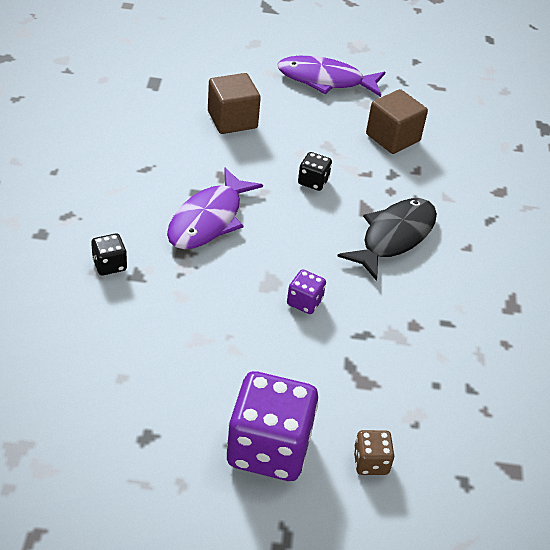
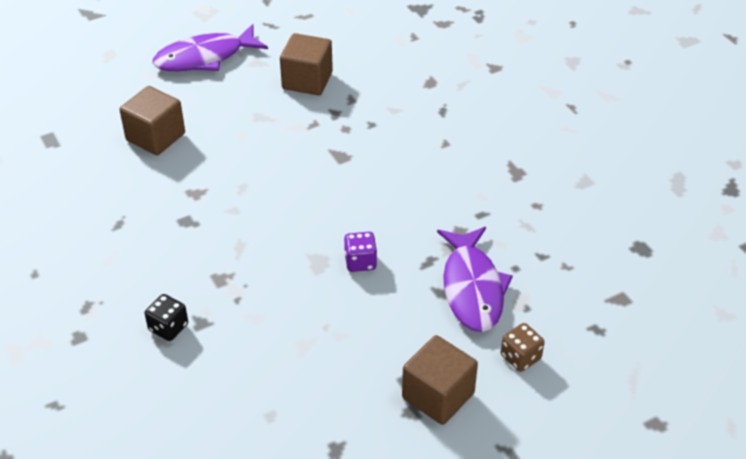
camera: 30 degrees left, 0 degrees up
(209, 219) = (218, 238): purple fish -> purple fish (472, 288)
(269, 448) = (438, 396): purple dice -> brown cube
(313, 181) = (276, 155): black dice -> none
(394, 237) = (382, 166): black fish -> none

